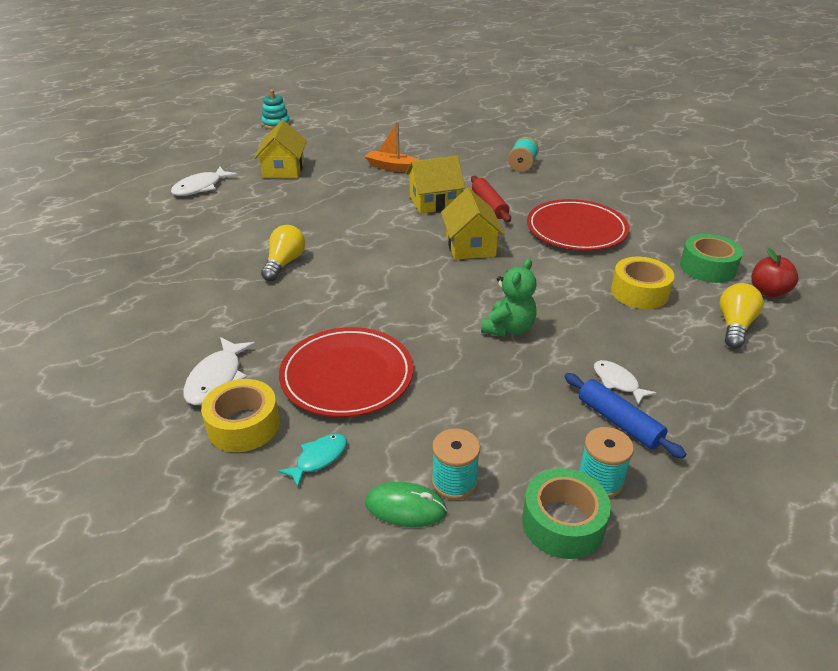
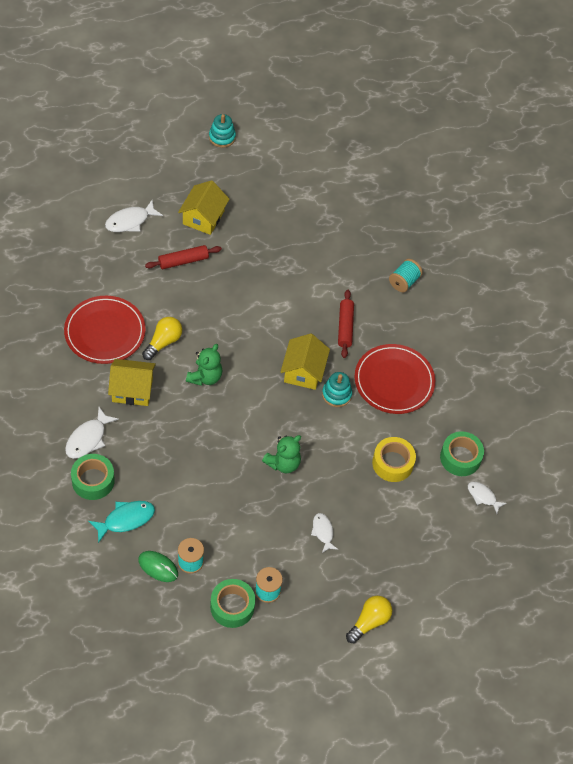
camera: 15 degrees right, 20 degrees up
(243, 425) = (93, 481): yellow tape -> green tape
(276, 200) = (183, 261): none -> red rolling pin
(319, 458) = (126, 519): turquoise fish -> turquoise fish, size x1.54
(347, 375) = (164, 465): red plate -> red plate (105, 332)
(354, 278) = (205, 377): none -> green teddy bear
(392, 167) = (294, 246): orange boat -> none
(434, 202) = (304, 307): yellow house -> yellow house (132, 390)
(523, 254) = (336, 394): none -> turquoise stacking toy
(619, 422) = (303, 559): blue rolling pin -> none
(734, 326) = (432, 517): yellow light bulb -> yellow light bulb (369, 622)
(768, 291) = (483, 496): red apple -> white fish

